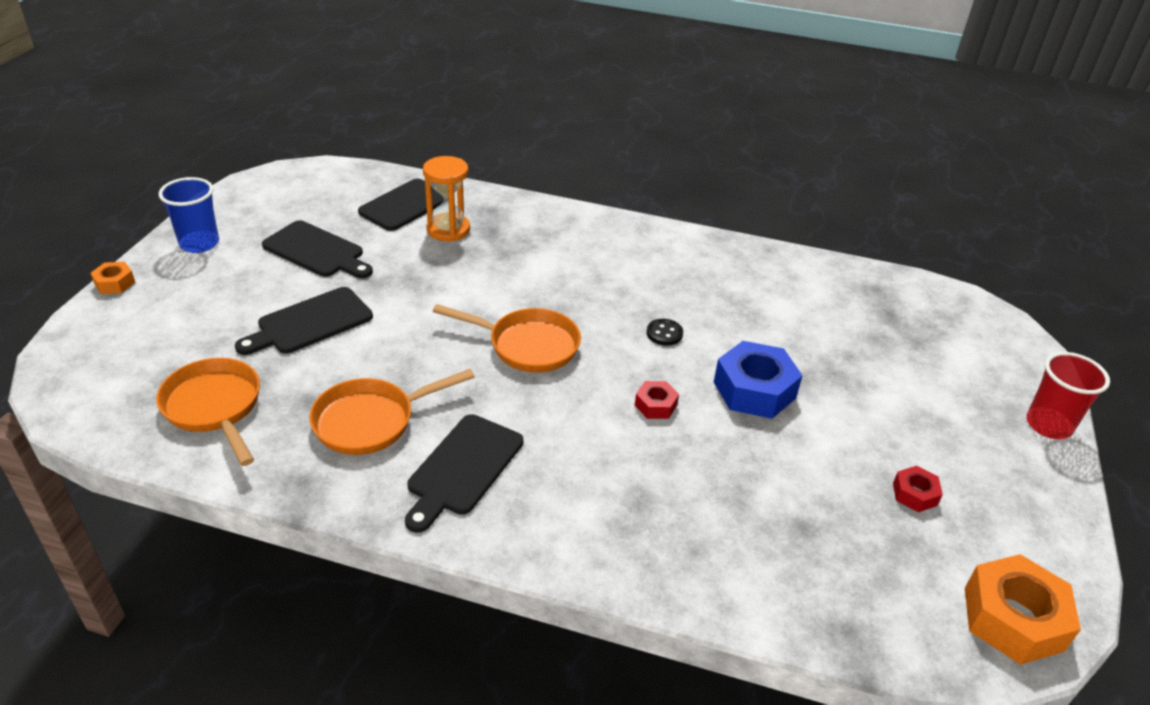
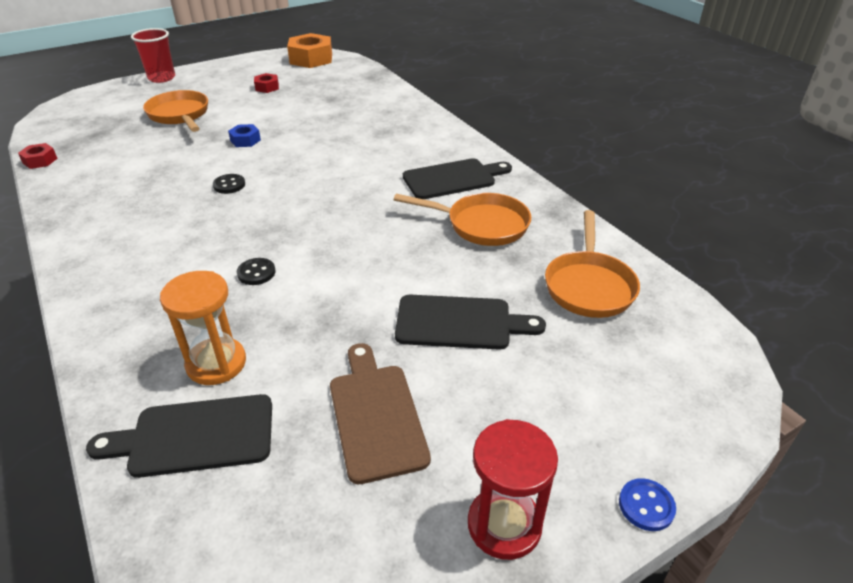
camera: 135 degrees left, 0 degrees up
(115, 283) = (646, 506): orange nut -> blue button
(199, 243) = (504, 525): blue cup -> red hourglass
(316, 251) = (376, 415): black cutting board -> brown cutting board
(510, 282) = (256, 273): none -> black button
(527, 345) = (322, 220): orange pan -> orange pan (180, 115)
(655, 405) = (307, 157): red nut -> red nut (40, 161)
(754, 390) = (245, 140): blue nut -> blue nut, size x0.51

